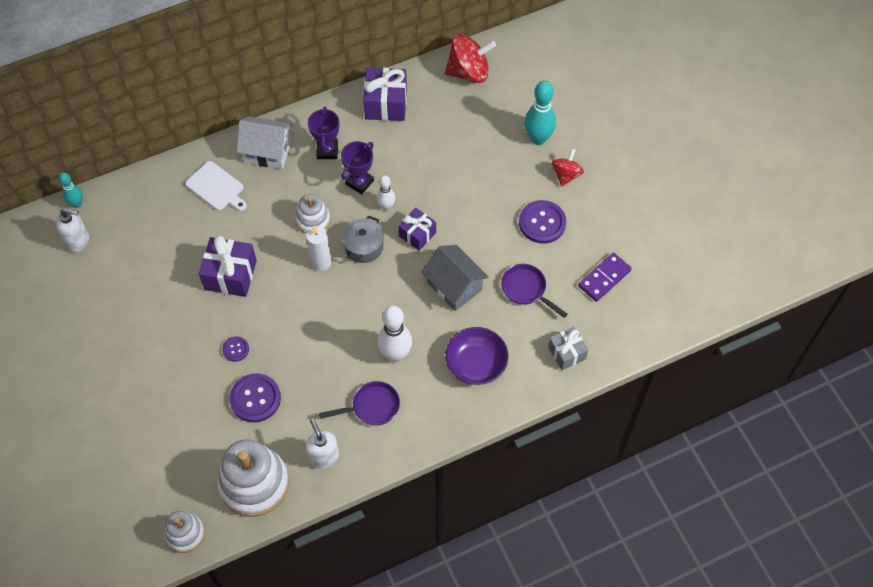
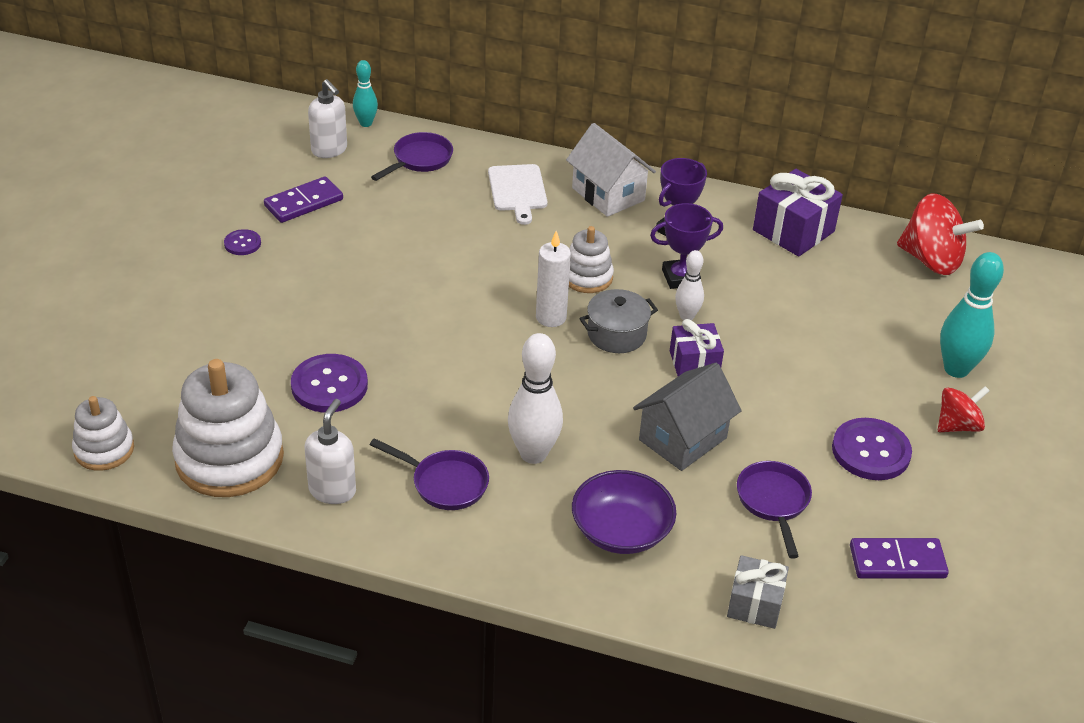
camera: 40 degrees right, 20 degrees down
(106, 291) = (303, 203): none -> purple domino
(138, 207) = (419, 160): none -> purple pan
(230, 275) = (440, 267): purple gift -> none
(236, 349) = (365, 330): purple button -> purple button (242, 243)
(454, 286) = (682, 439): grey house -> grey house turned 45 degrees clockwise

